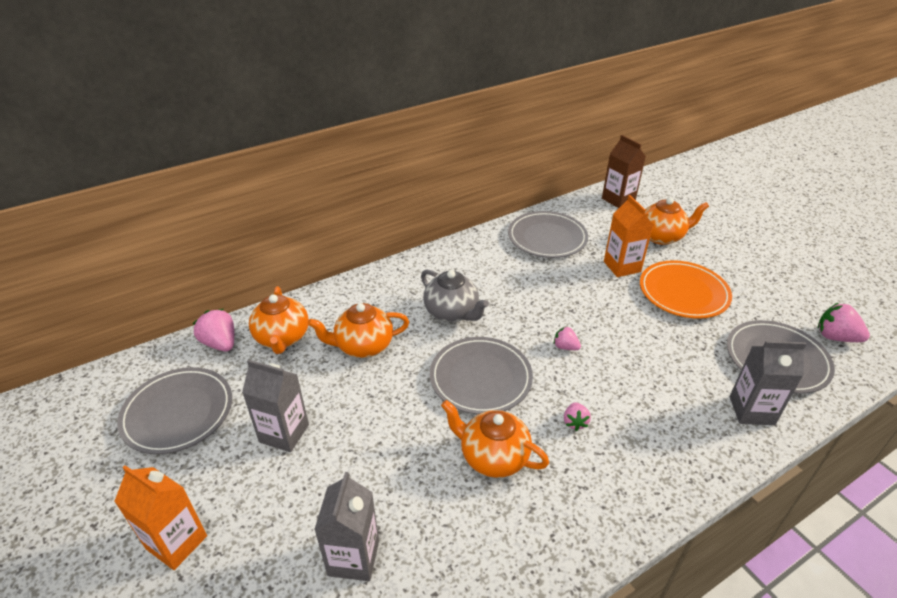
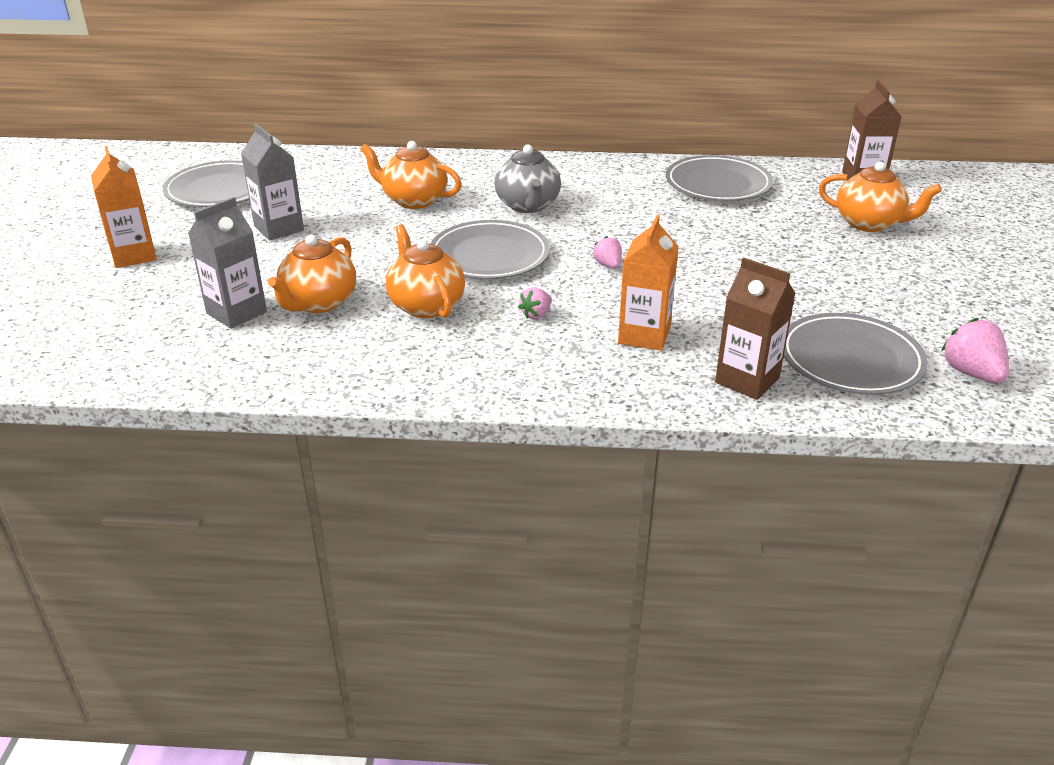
camera: 35 degrees right, 5 degrees down
(220, 343) = (301, 161): pink strawberry -> none
(282, 338) = (353, 173): orange teapot -> orange teapot (318, 303)
(622, 266) = (774, 231): orange carton -> orange carton (644, 335)
(683, 292) = (819, 273): orange plate -> none
(751, 410) = (747, 380): grey carton -> brown carton

